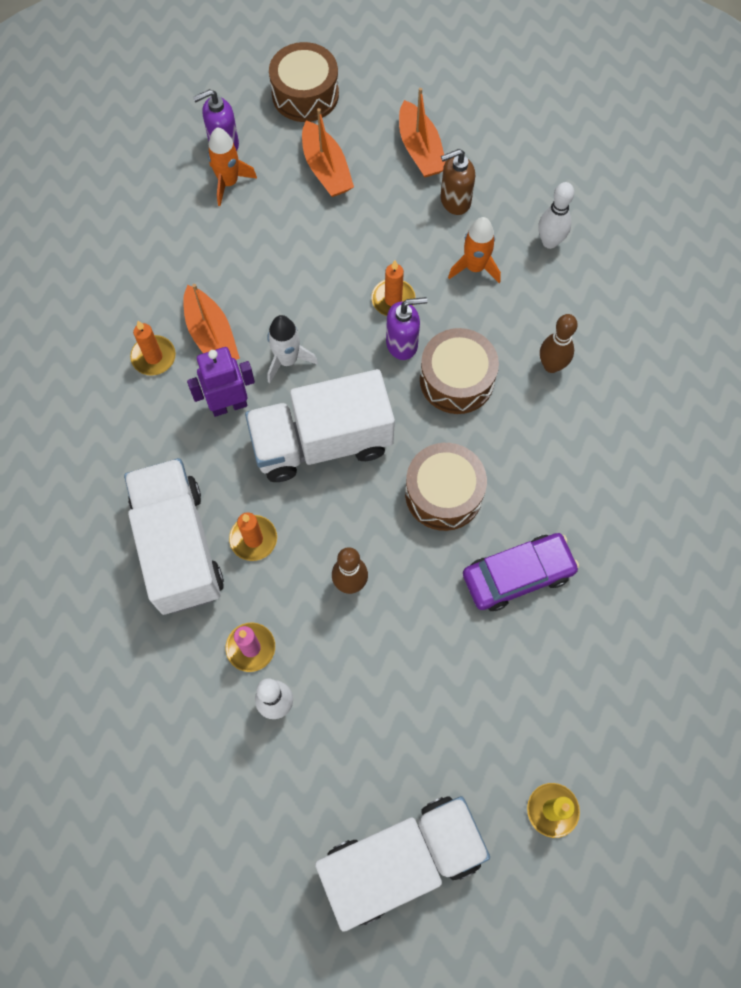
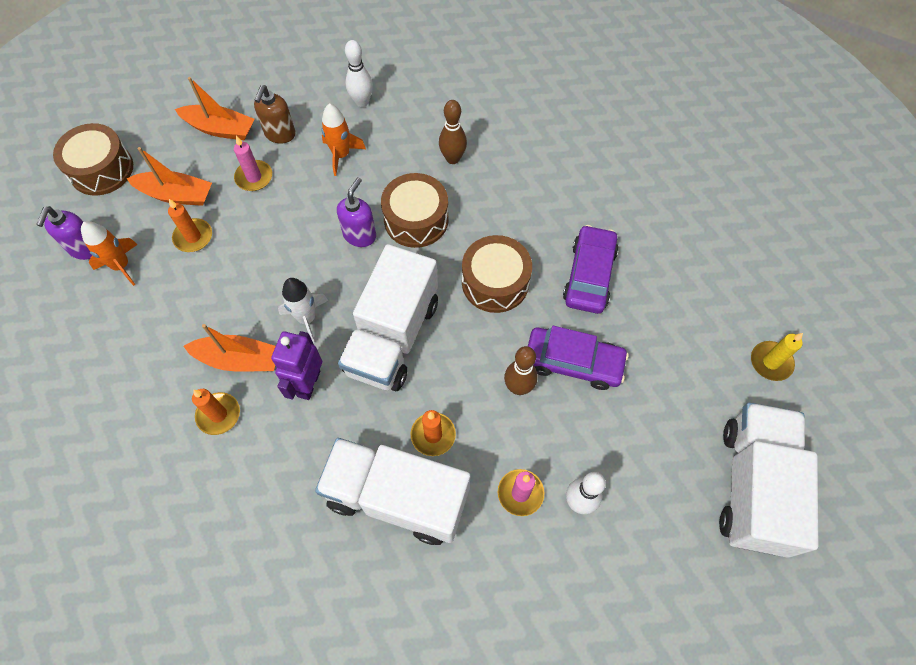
camera: 55 degrees left, 5 degrees down
(392, 215) = (254, 177): none -> pink candle
(393, 299) = (320, 219): orange candle -> orange candle (193, 237)
(411, 617) = (573, 362): none -> purple car

